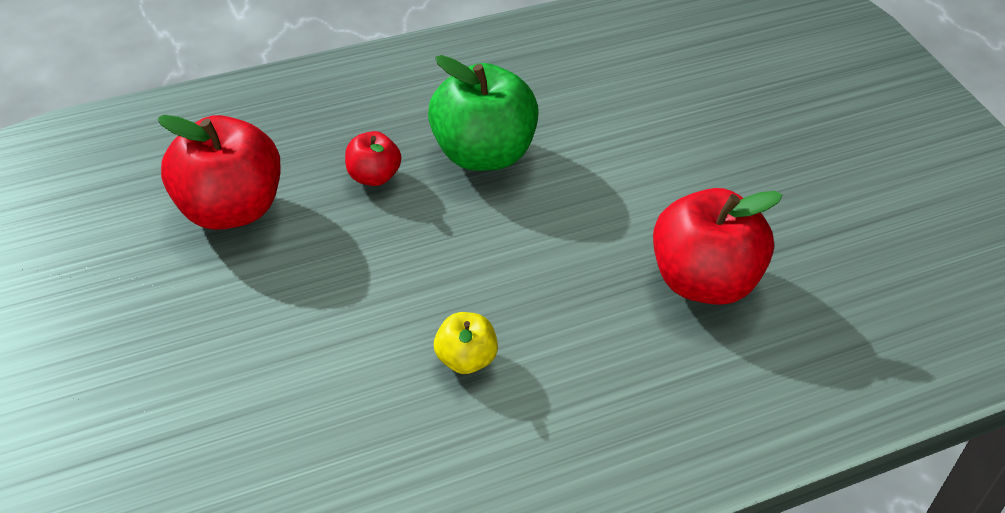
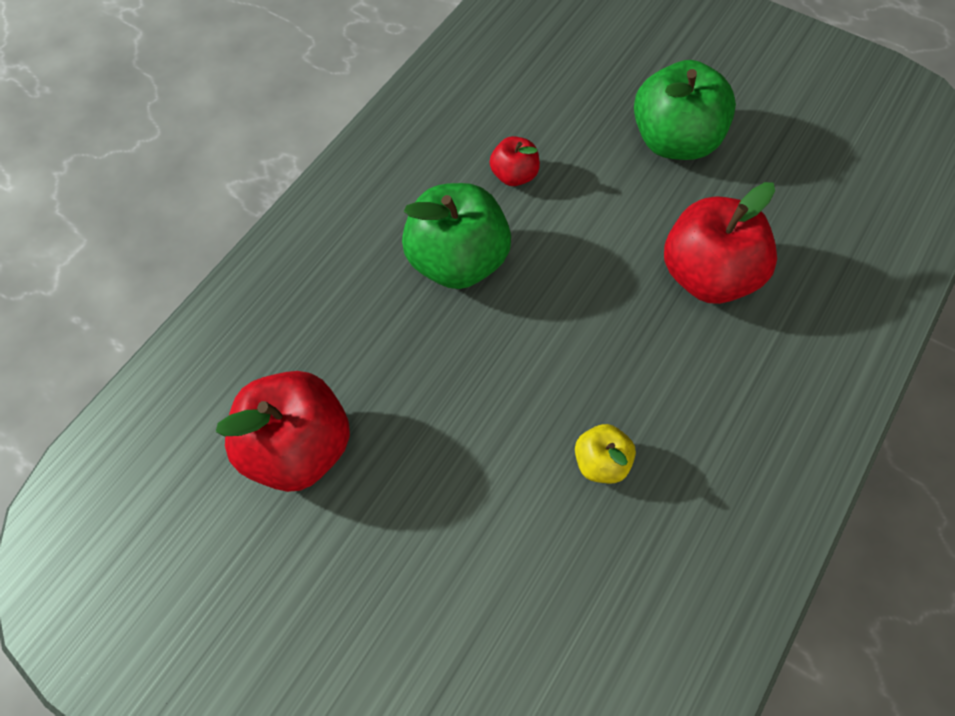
camera: 30 degrees left, 15 degrees up
(372, 176) = (390, 339): red apple -> red apple (514, 175)
(772, 166) = (675, 141): none -> green apple

